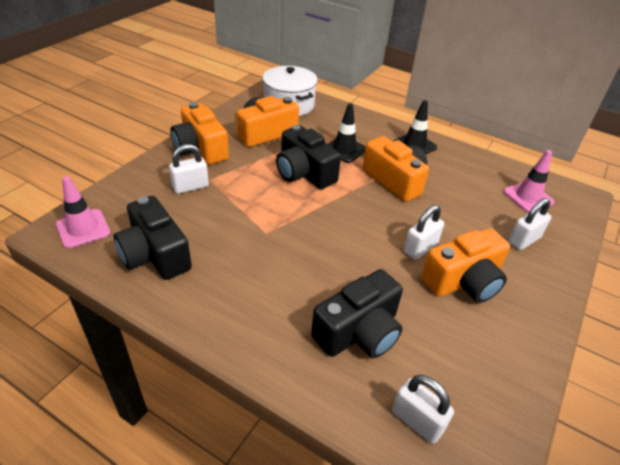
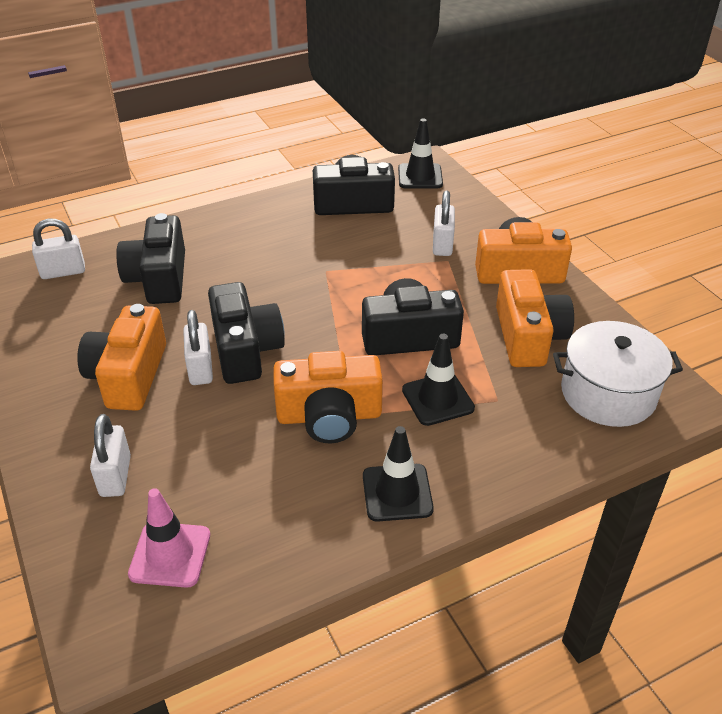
camera: 125 degrees right, 0 degrees up
(83, 229) = (420, 176): pink traffic cone -> black traffic cone
(383, 236) = (245, 350): none -> black camera

